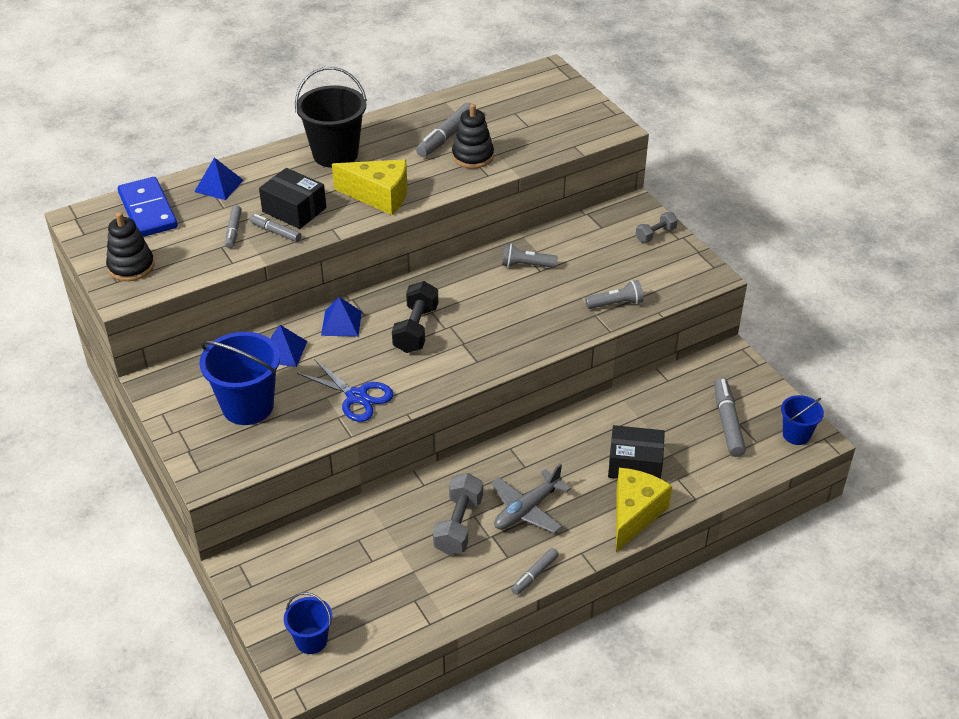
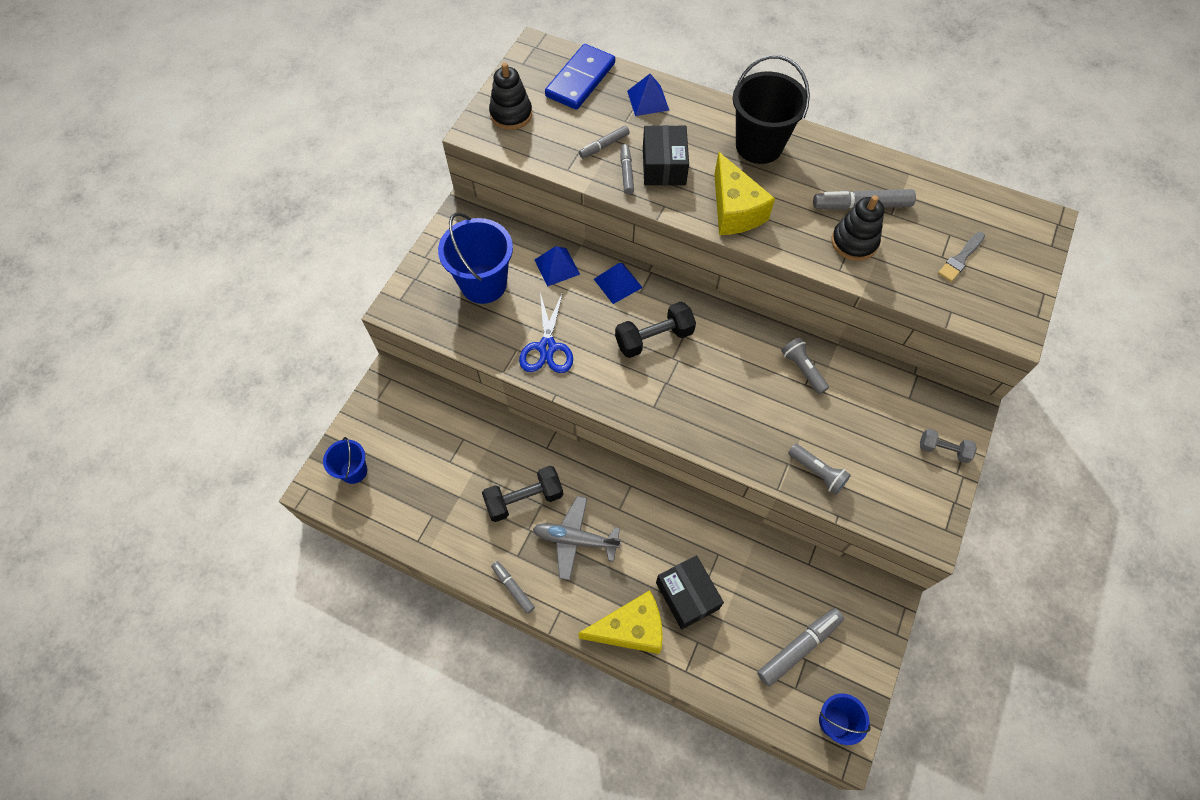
camera: 55 degrees right, 20 degrees up
(458, 525) = (524, 499): grey dumbbell -> black dumbbell
(534, 574) = (513, 588): grey marker -> grey marker turned 45 degrees clockwise
(538, 119) = (960, 258): none -> grey brush

